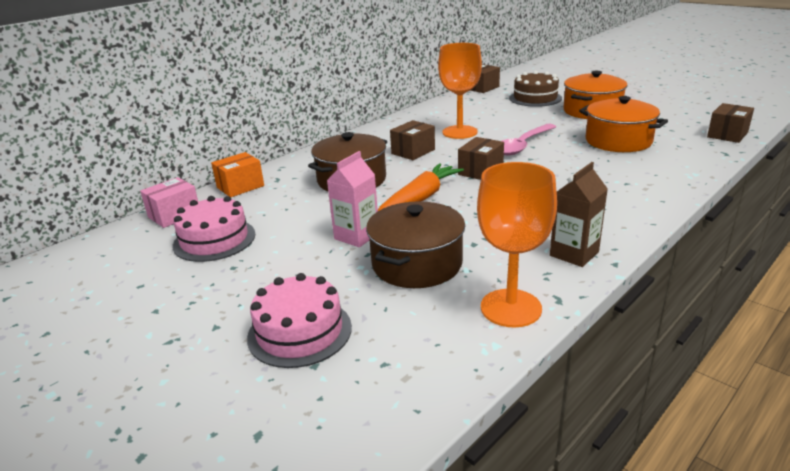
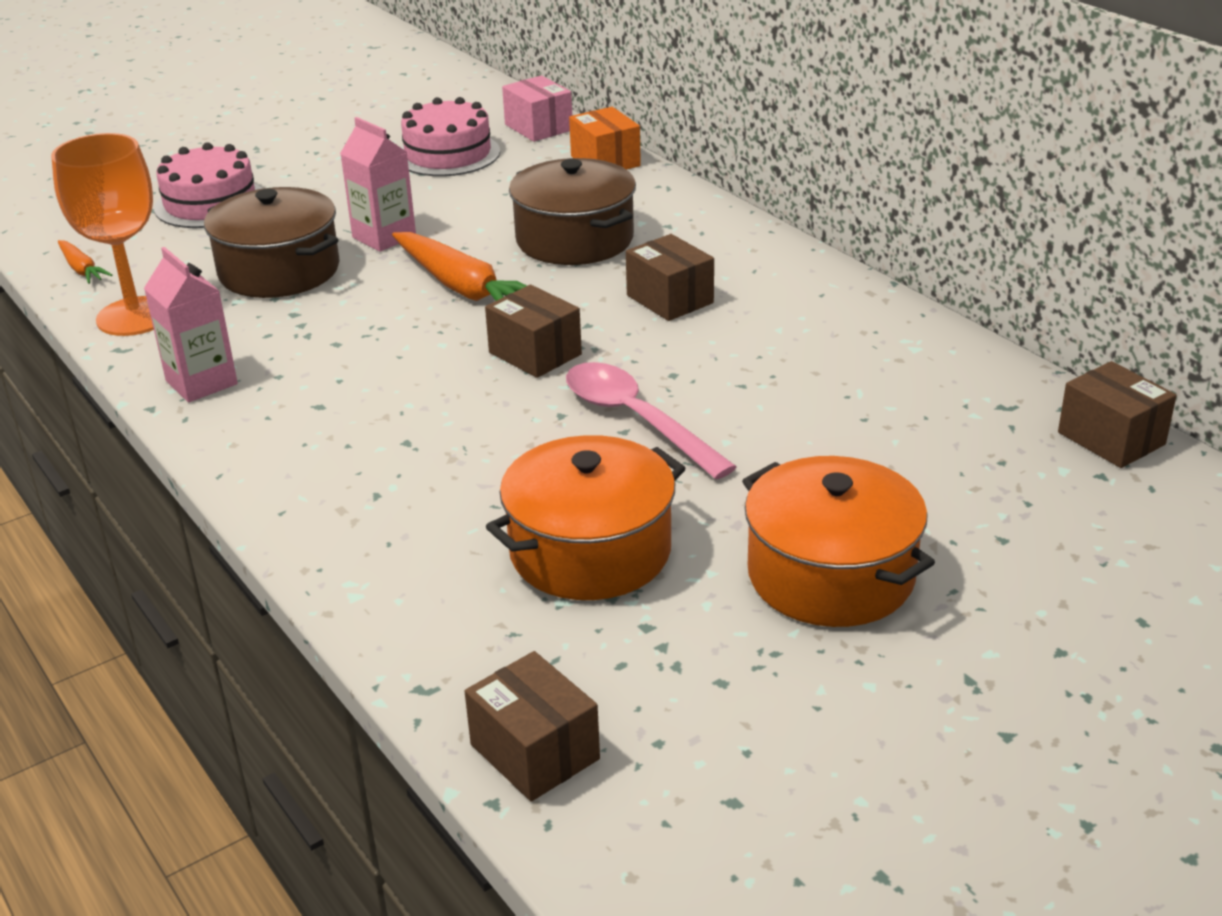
camera: 100 degrees right, 5 degrees up
(446, 368) = (82, 269): none -> orange carrot
(459, 132) = (754, 359): orange goblet -> none
(535, 98) = (984, 507): brown cake -> none
(574, 254) = (201, 382): brown carton -> pink carton

